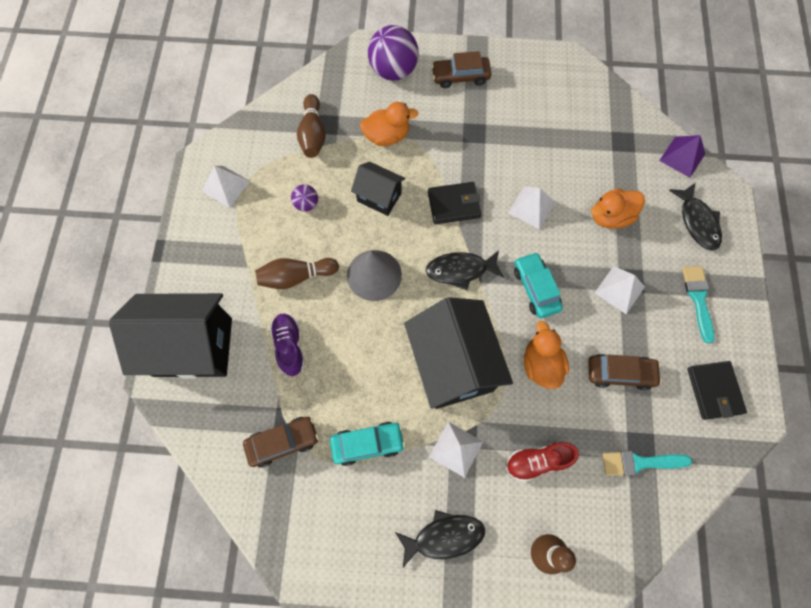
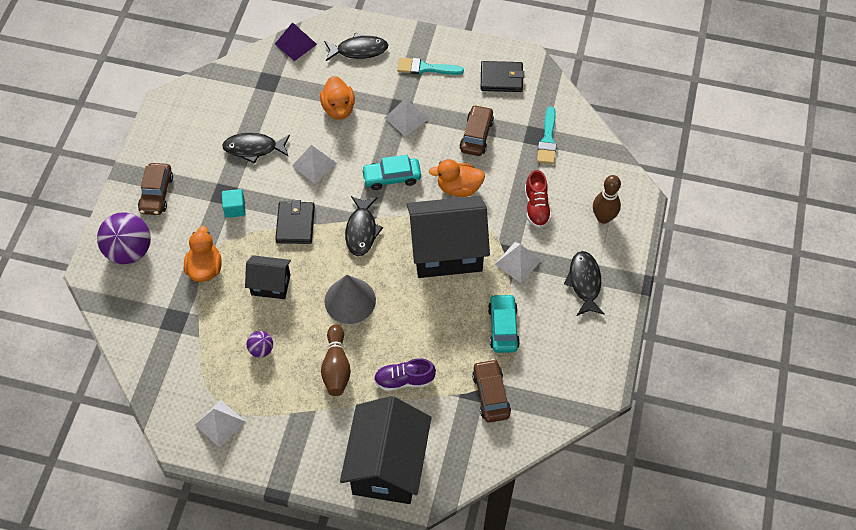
camera: 80 degrees left, 10 degrees down
(313, 134) = (182, 334): brown bowling pin -> none
(379, 197) = (271, 285): black house -> black house turned 60 degrees clockwise
(459, 146) = (235, 208): none -> turquoise cube
(535, 147) = (254, 148): none -> black fish

